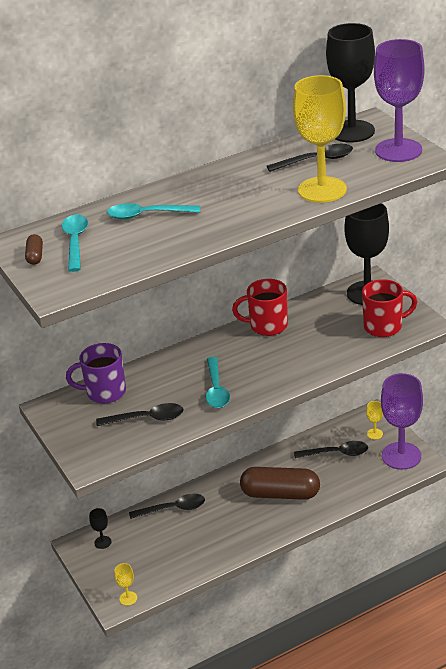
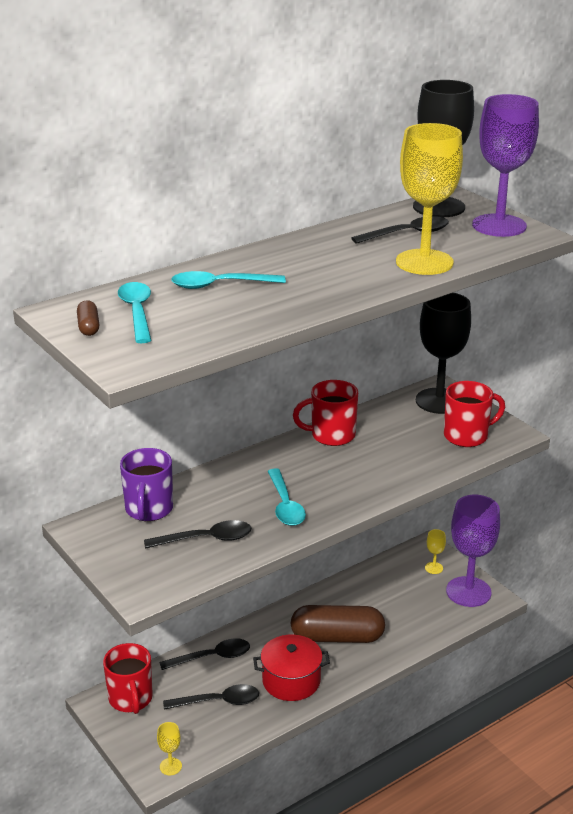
camera: 10 degrees left, 5 degrees down
(103, 542) = (131, 699): black goblet -> red mug
(105, 392) = (149, 510): purple mug -> purple mug turned 75 degrees counterclockwise
(236, 530) = (291, 681): none -> red pot
(336, 453) = (394, 590): black spoon -> black spoon (218, 702)

